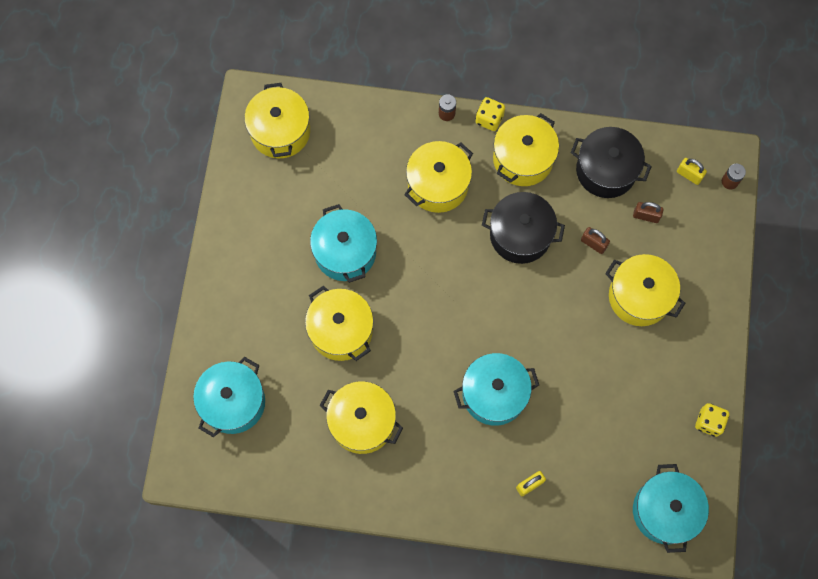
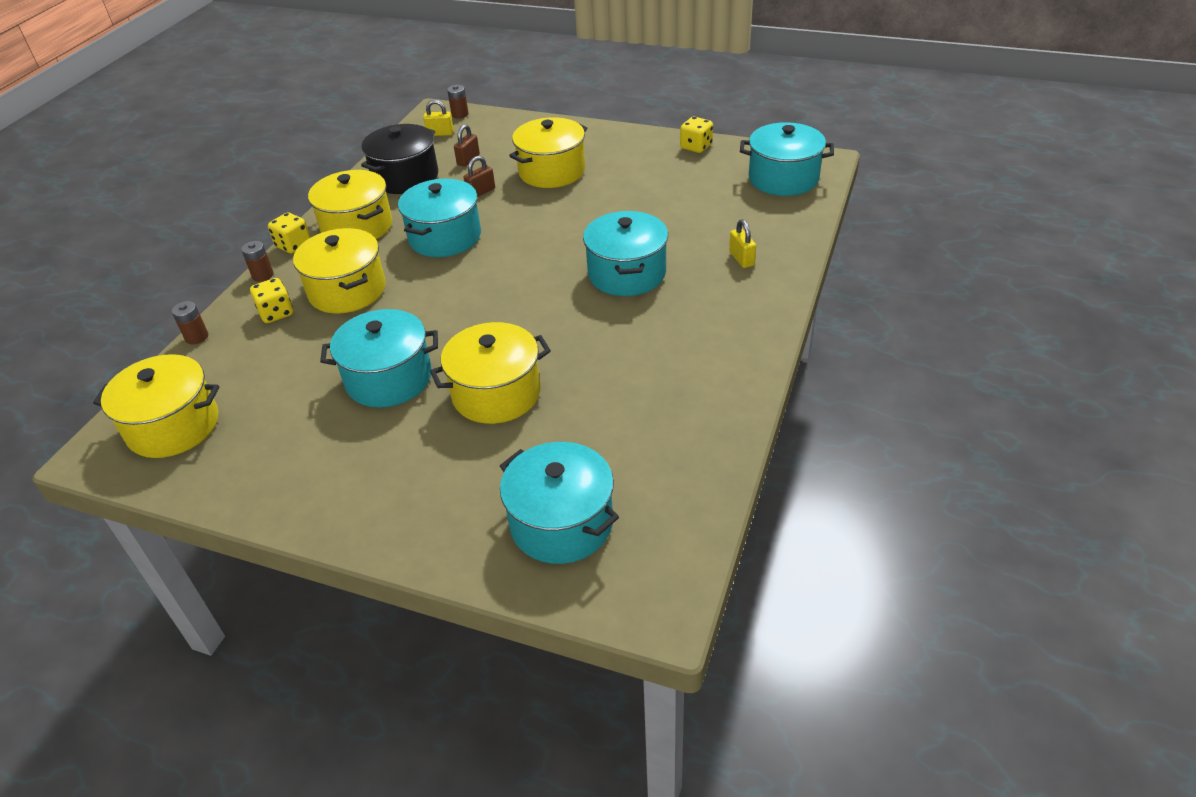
camera: 75 degrees left, 30 degrees down
(362, 422) = (631, 386): yellow pot -> none
(368, 101) = (197, 337): none -> brown battery
(403, 144) = (276, 313): none -> yellow dice
(520, 235) = (445, 237): black pot -> turquoise pot
(689, 175) = (440, 133): yellow padlock -> yellow padlock turned 45 degrees clockwise

